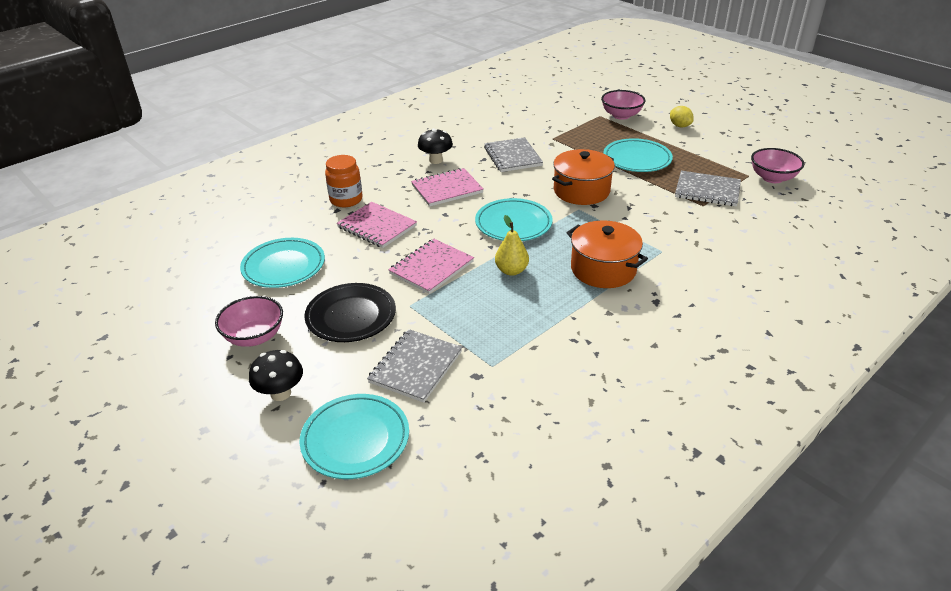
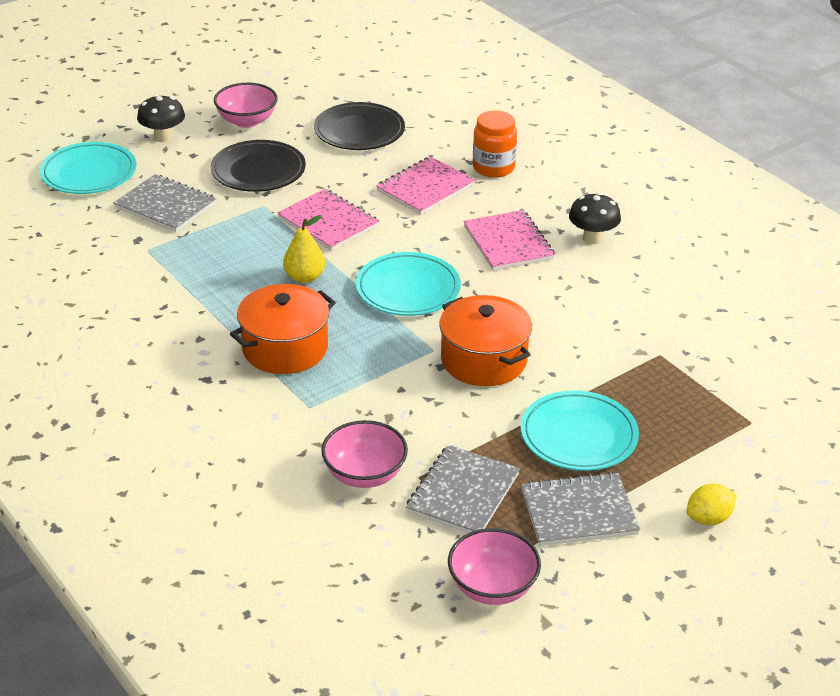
camera: 95 degrees right, 0 degrees up
(284, 266) = (359, 131): turquoise plate -> black plate
(513, 156) = (598, 308): grey notebook -> grey notebook (579, 512)
(621, 115) = (753, 450): pink bowl -> pink bowl (364, 474)

